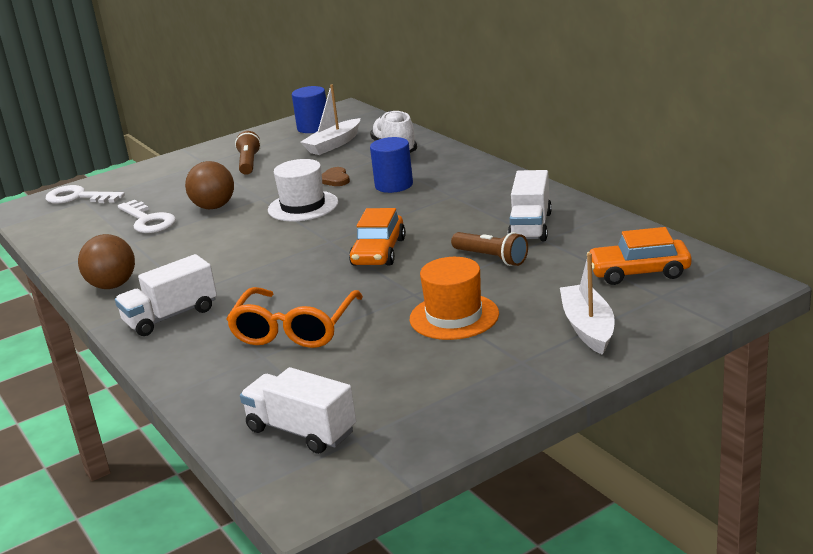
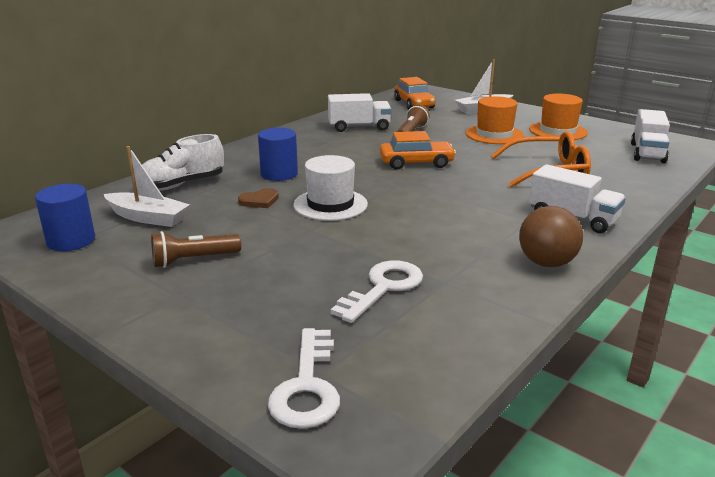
camera: 110 degrees left, 0 degrees up
(214, 207) = (336, 252): brown ball -> none
(443, 374) = (558, 131): none -> orange hat

